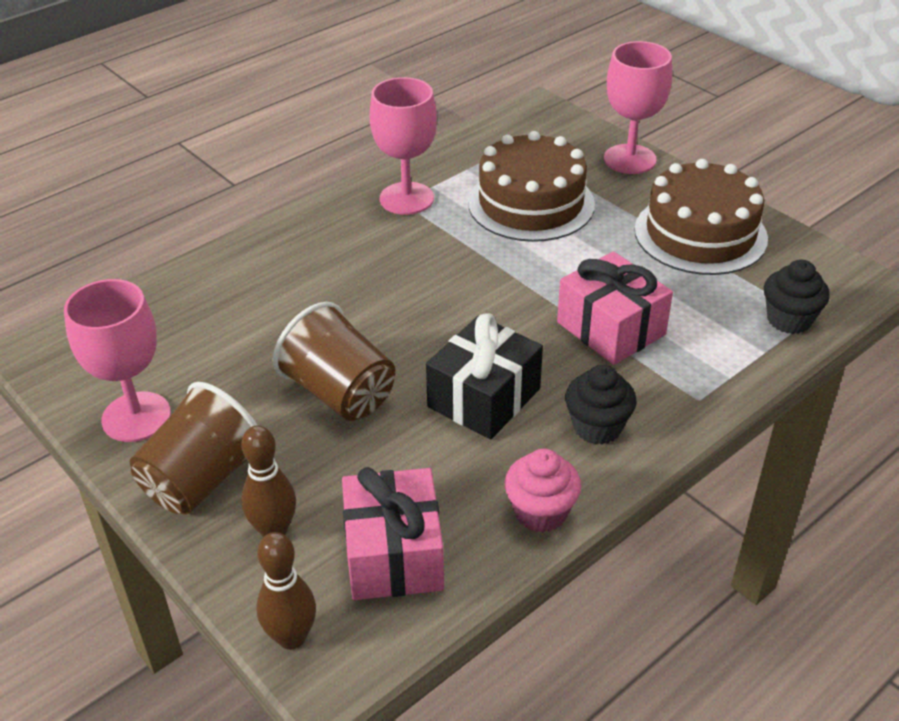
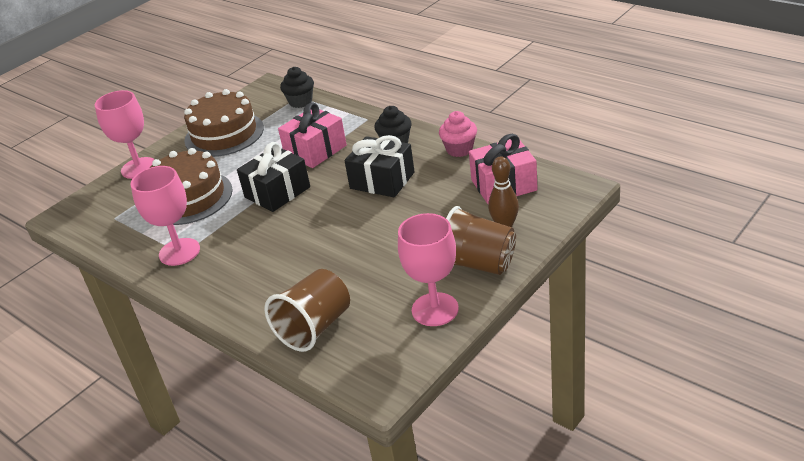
camera: 95 degrees left, 5 degrees down
(291, 637) = (567, 203): brown bowling pin -> none
(340, 393) = (391, 231): brown cup -> brown cup (315, 327)
(505, 283) = (277, 192): none -> black gift

